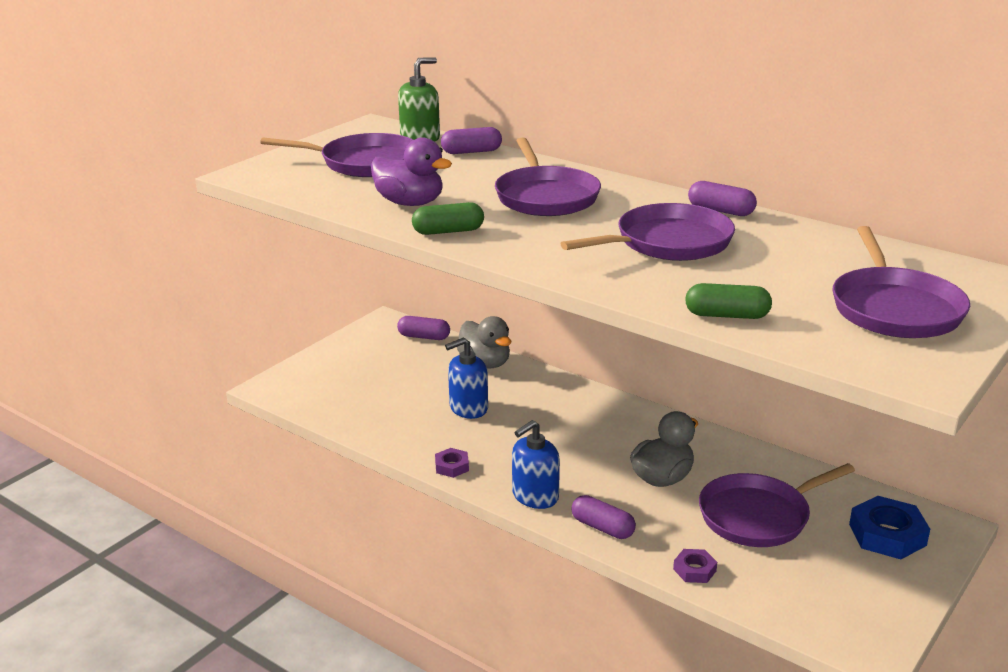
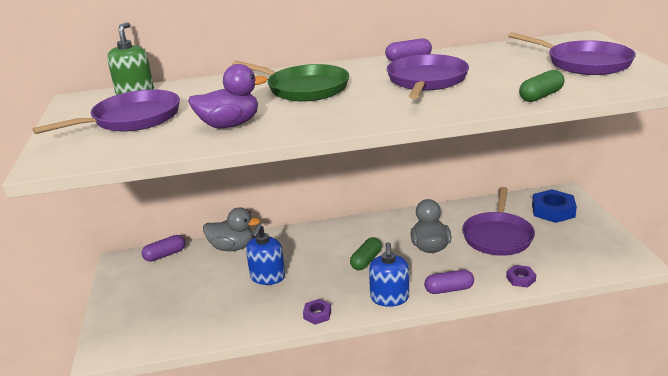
camera: 45 degrees left, 0 degrees up
(448, 231) = (298, 127): green capsule -> green capsule (366, 261)
(471, 152) = (193, 86): purple capsule -> none
(545, 197) = (304, 88): purple pan -> green pan

